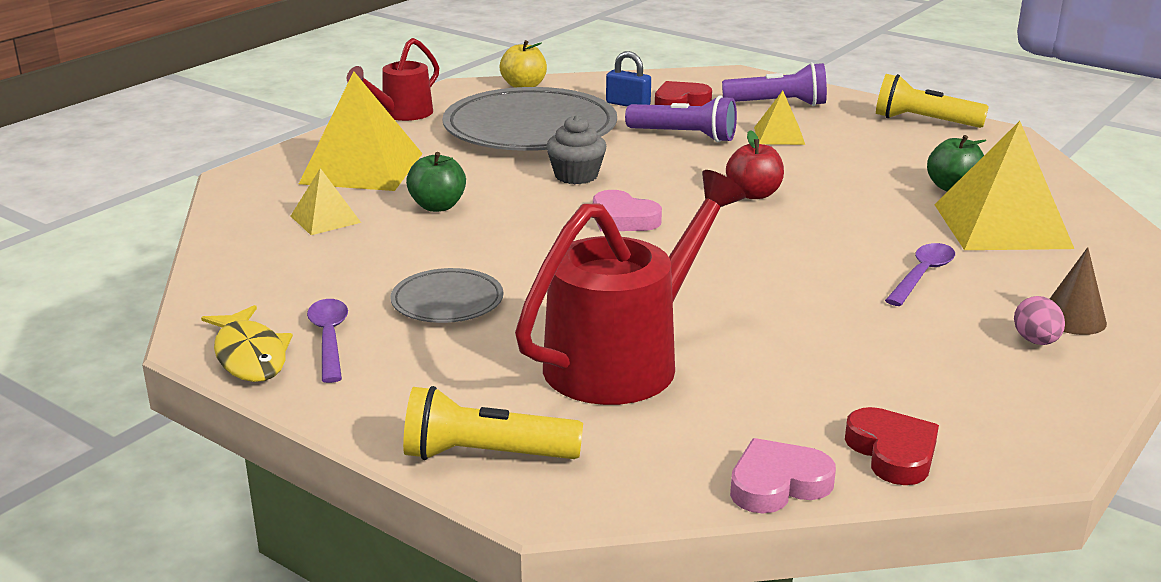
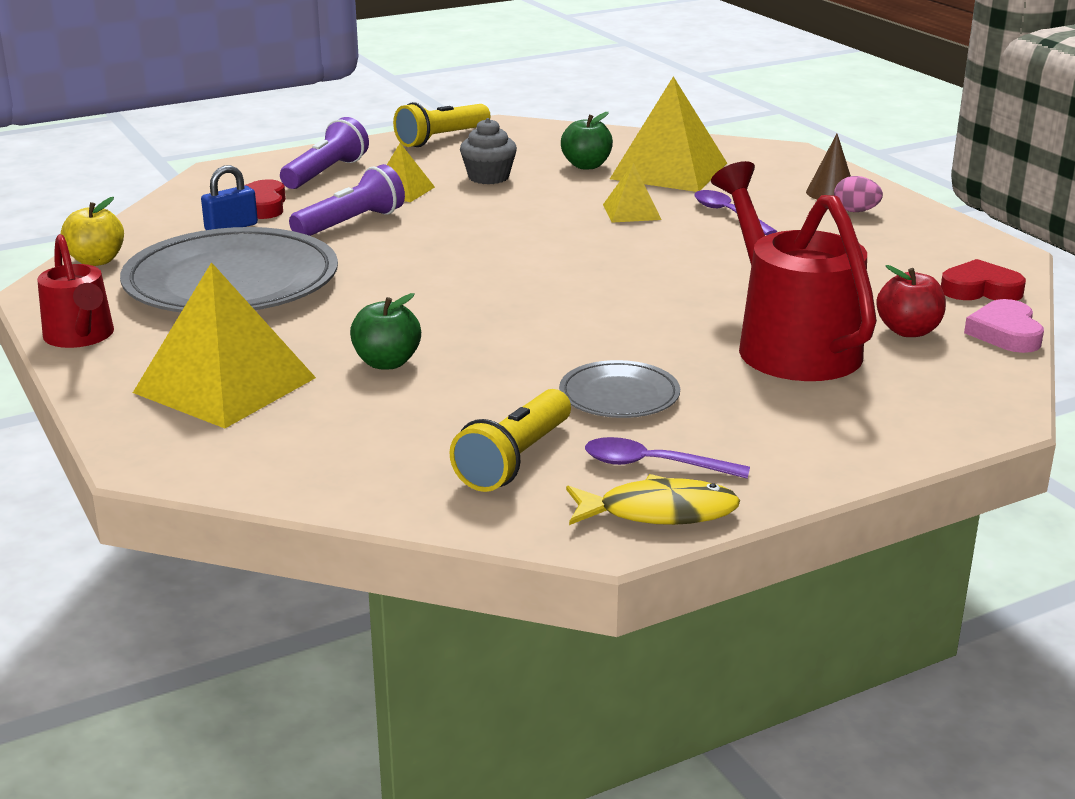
camera: 65 degrees left, 0 degrees up
(325, 219) = (351, 426): yellow pyramid -> yellow pyramid (631, 212)
(485, 455) = (915, 428): yellow flashlight -> yellow flashlight (514, 460)
(576, 176) = (388, 286): grey cupcake -> grey cupcake (488, 177)
(623, 219) = (514, 288): pink heart -> none
(754, 194) = (519, 229): red apple -> red apple (908, 331)

